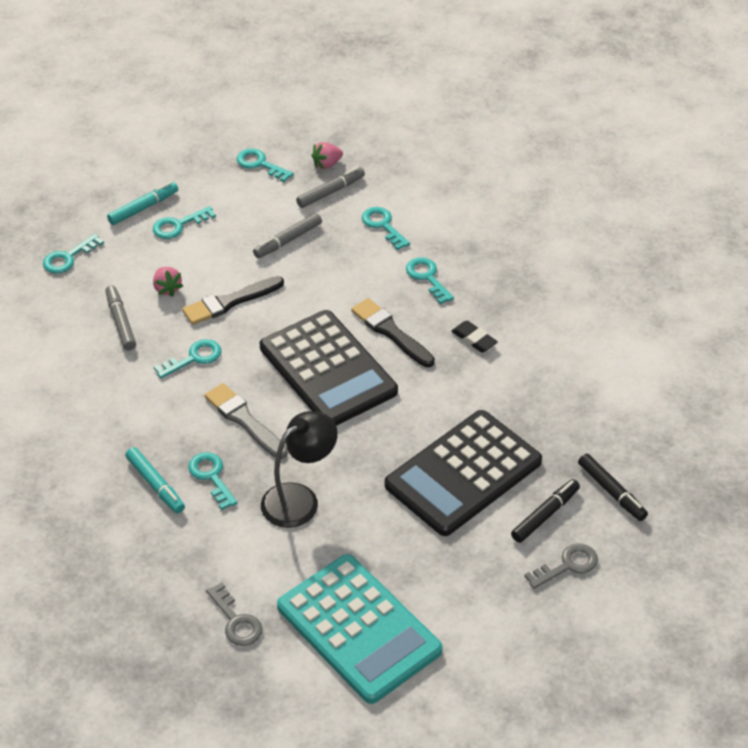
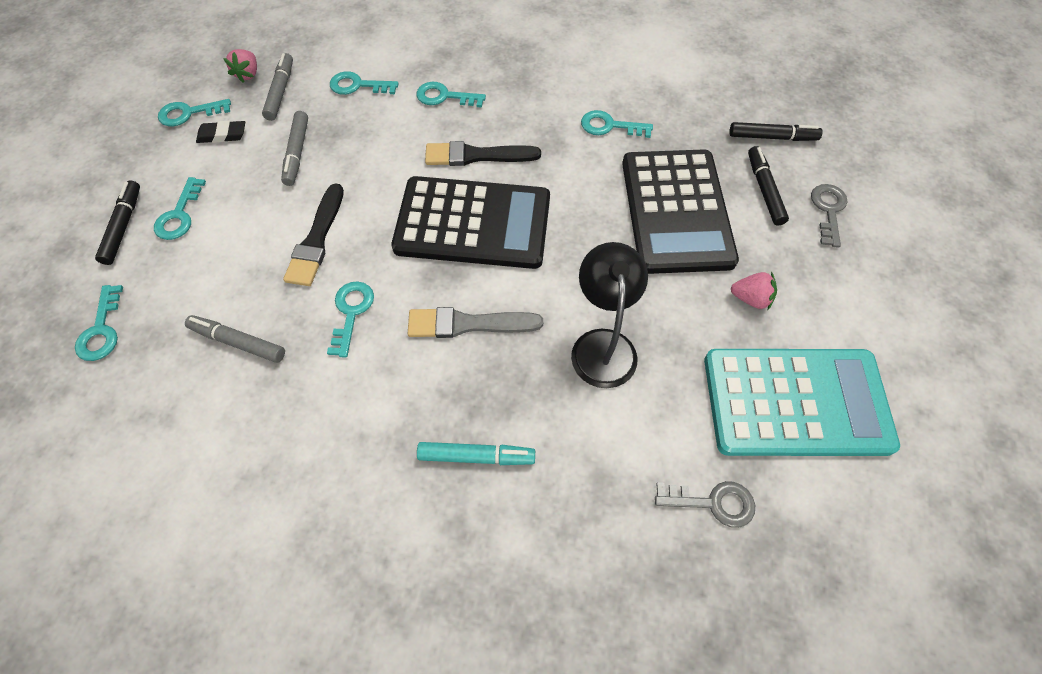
camera: 50 degrees left, 15 degrees up
(143, 208) = (123, 226): turquoise marker -> black marker
(167, 289) = (243, 275): pink strawberry -> pink strawberry (750, 298)
(211, 477) = (511, 399): turquoise key -> turquoise key (610, 126)
(474, 339) = (540, 112): black eraser -> black eraser (222, 135)

